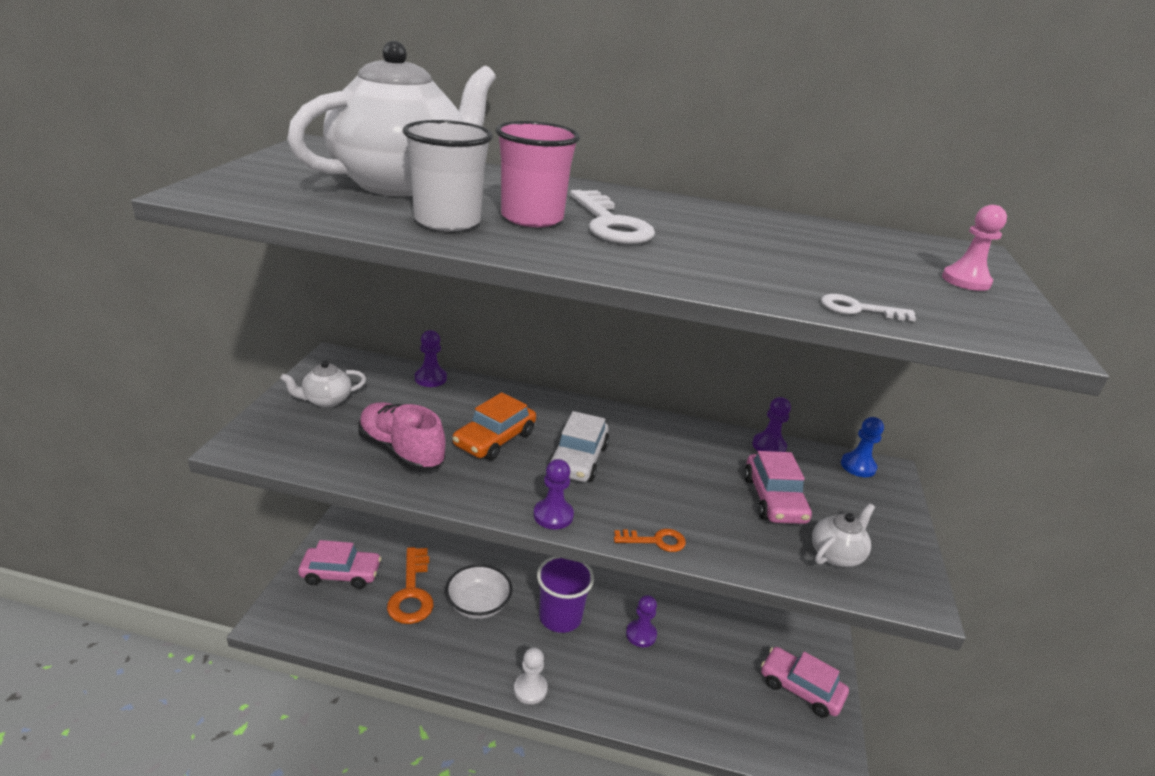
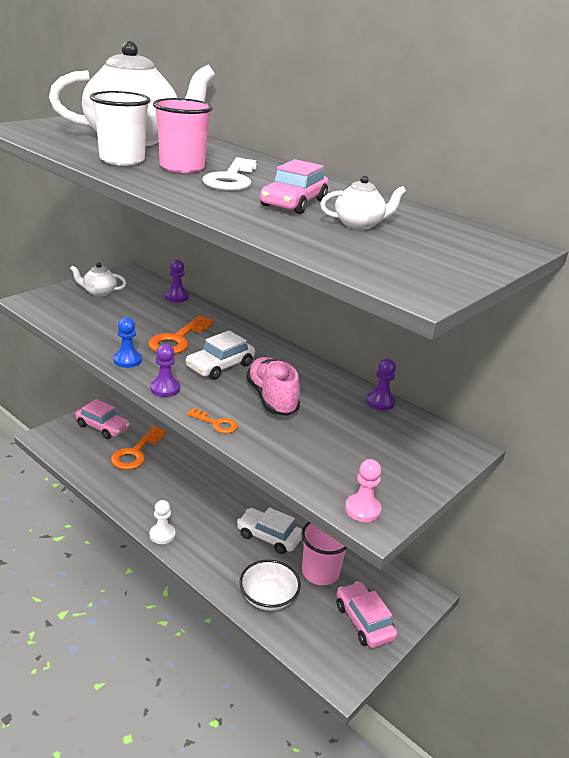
camera: 30 degrees right, 0 degrees up
(401, 452) = (112, 329): pink shoe -> pink shoe (272, 398)
(478, 604) = (172, 475): white bowl -> white bowl (268, 597)
(494, 439) = (178, 339): orange car -> orange key
(560, 617) = (220, 503): purple cup -> none
(641, 634) = (269, 536): purple pawn -> white car
(720, 653) = (320, 572): none -> pink cup
(774, 499) = (338, 431): pink car -> pink car (294, 203)
(836, 554) = (343, 477): white teapot -> white teapot (359, 224)
(858, 309) = (309, 248): white key -> none
(858, 466) = (443, 436): blue pawn -> blue pawn (127, 360)
(966, 281) = (455, 257): pink pawn -> pink pawn (362, 509)

